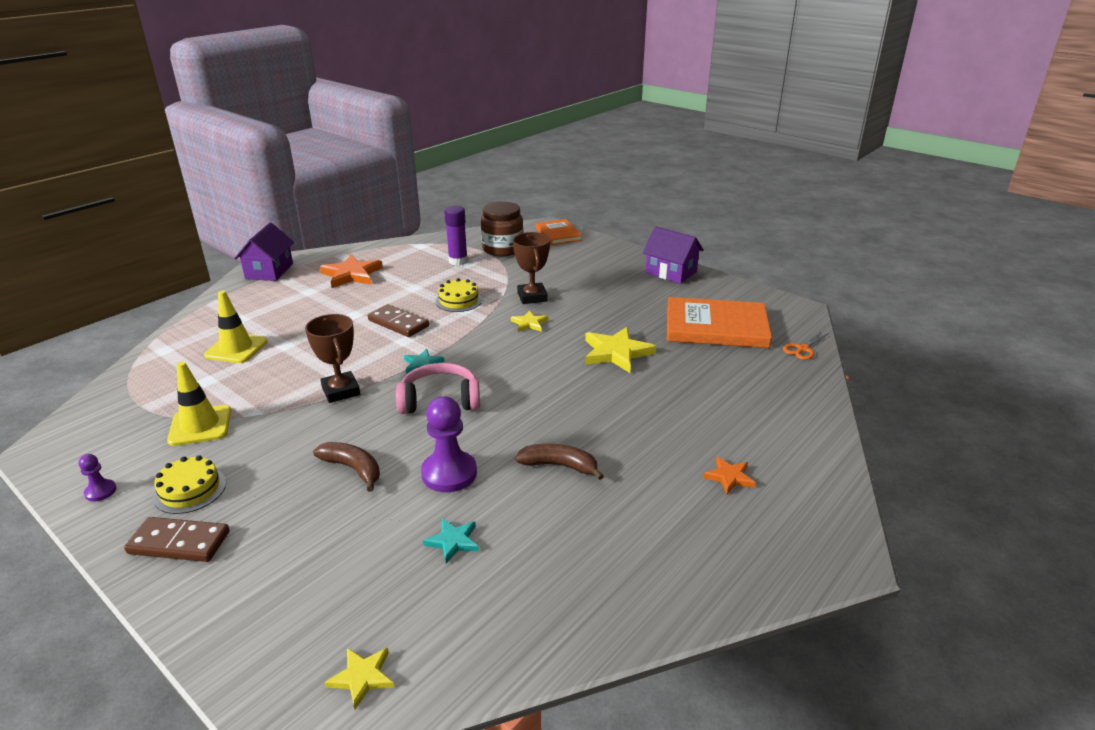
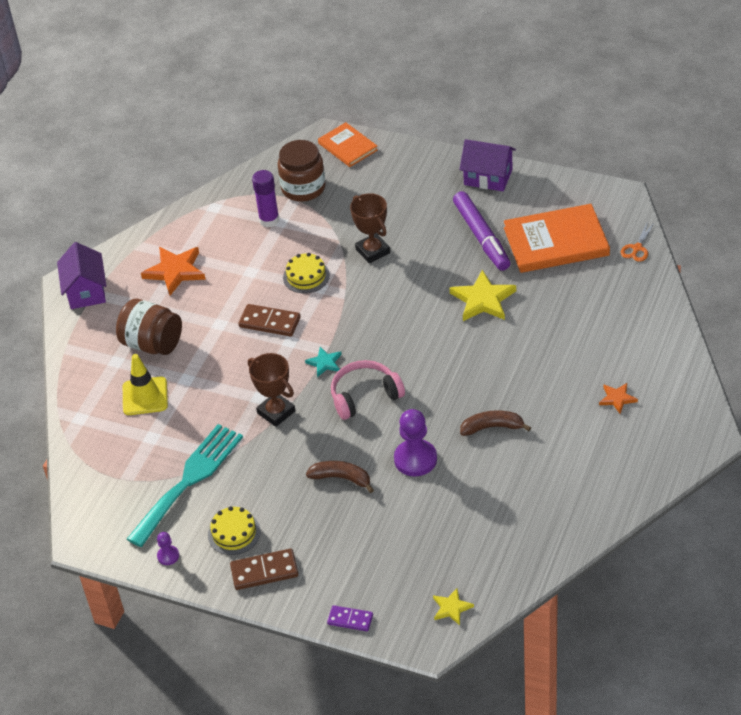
camera: 15 degrees left, 15 degrees up
(200, 426) = (189, 480): yellow traffic cone -> turquoise fork
(219, 643) = (350, 620): none -> purple domino
(283, 314) = (152, 344): none -> brown jar
(453, 541) = (451, 509): turquoise star -> none
(529, 323) = (389, 287): yellow star -> none
(642, 308) = (481, 237): none -> purple marker

